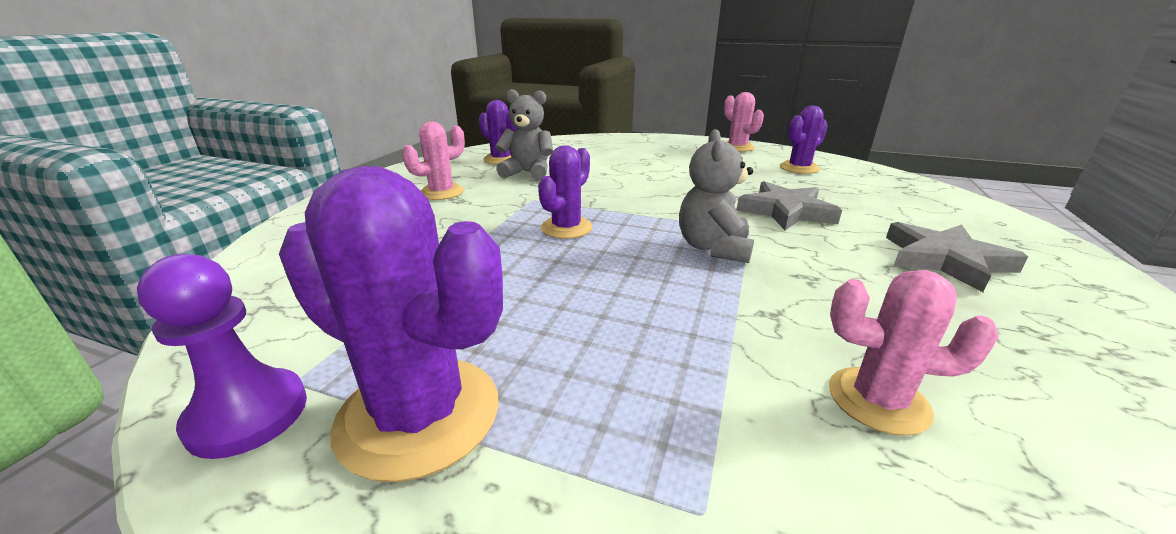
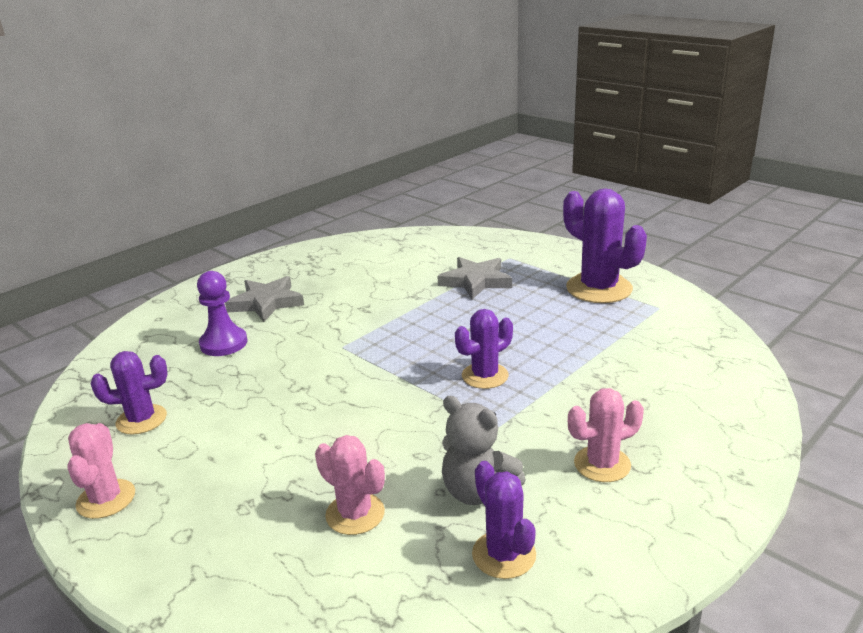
camera: 155 degrees left, 0 degrees up
(248, 415) = (671, 299): purple pawn -> purple pawn (223, 343)
(713, 248) = (391, 336): grey teddy bear -> none
(785, 211) = (283, 358): grey star -> grey star (476, 281)
(878, 400) = (419, 266): pink cactus -> pink cactus (355, 514)

